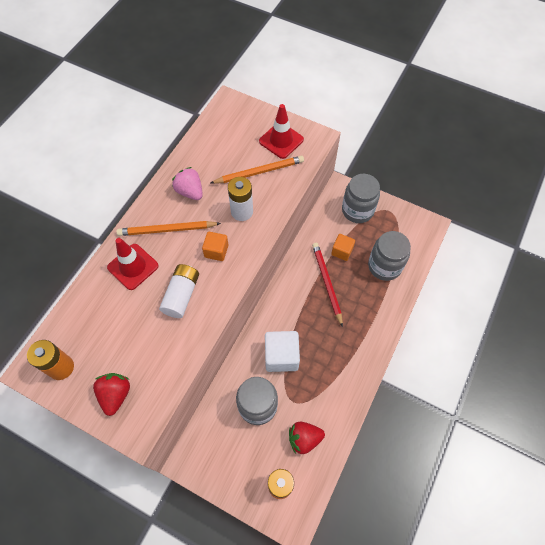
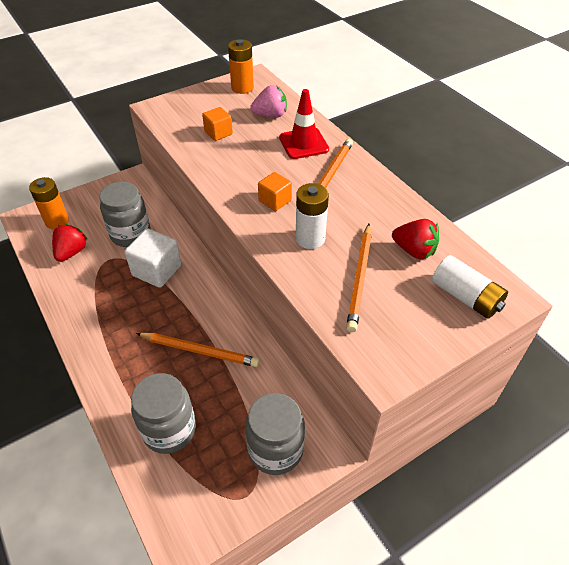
camera: 120 degrees right, 15 degrees down
(115, 395) = (193, 105): red strawberry -> red strawberry (414, 251)
(181, 295) = (246, 163): white battery -> white battery (465, 297)
(190, 191) = (369, 208): pink strawberry -> pink strawberry (270, 115)
(281, 140) = (402, 325): red traffic cone -> none
(326, 283) = (199, 350): red pencil -> orange pencil
(342, 251) = (227, 391): orange cube -> orange cube (218, 133)

